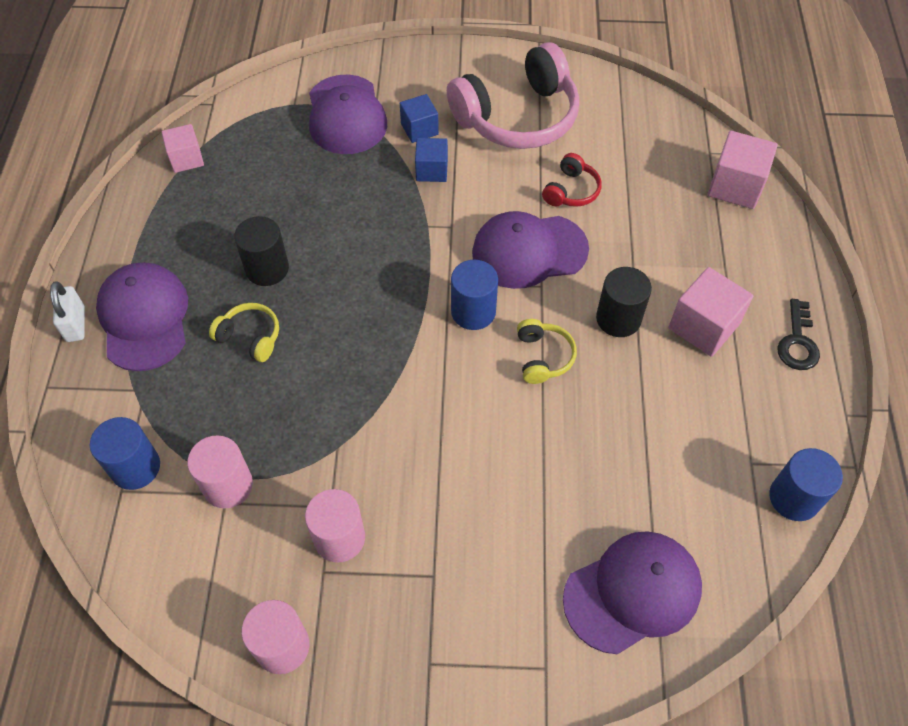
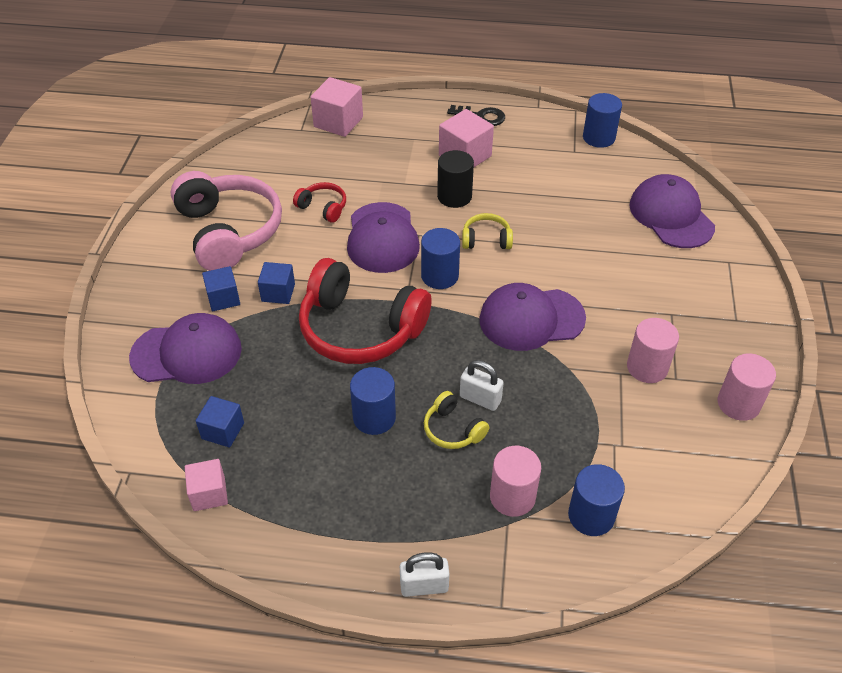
camera: 85 degrees left, 10 degrees down
(144, 318) = (422, 520): purple cap -> purple cap (531, 319)
(228, 485) = (605, 443): pink cylinder -> pink cylinder (512, 497)
(250, 337) = (453, 429): yellow headphones -> yellow headphones turned 75 degrees counterclockwise
(254, 156) = (223, 431): none -> blue cube
(267, 269) = (374, 417): black cylinder -> blue cylinder
(290, 360) = (480, 399): none -> white padlock
(385, 245) = (360, 329): none -> red headphones

